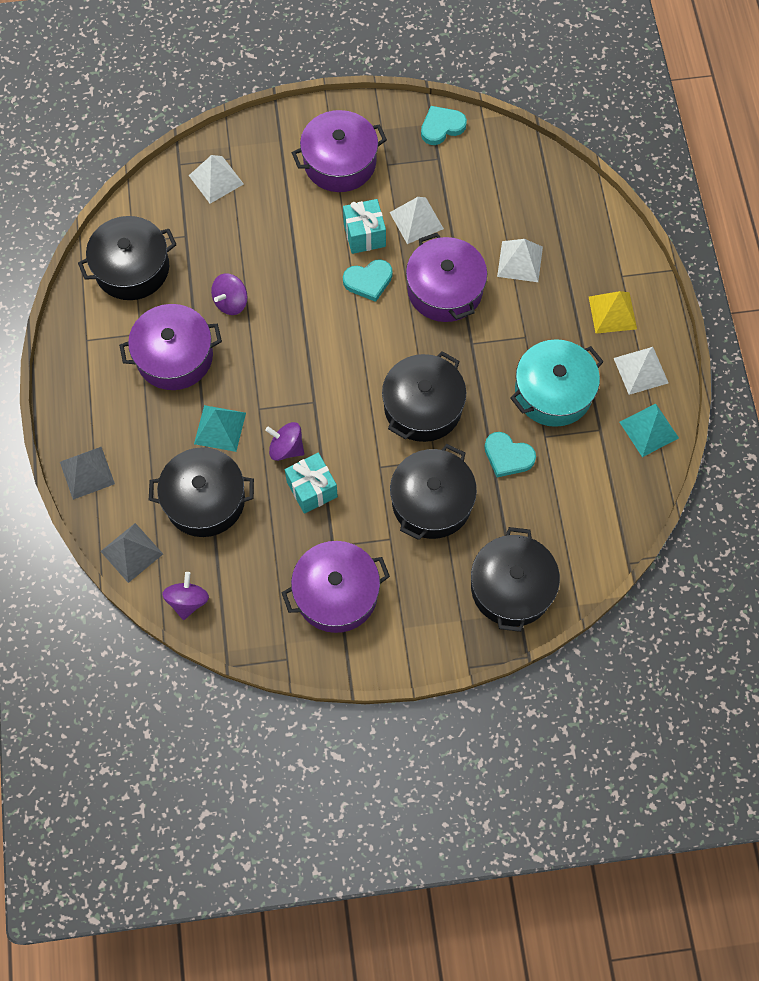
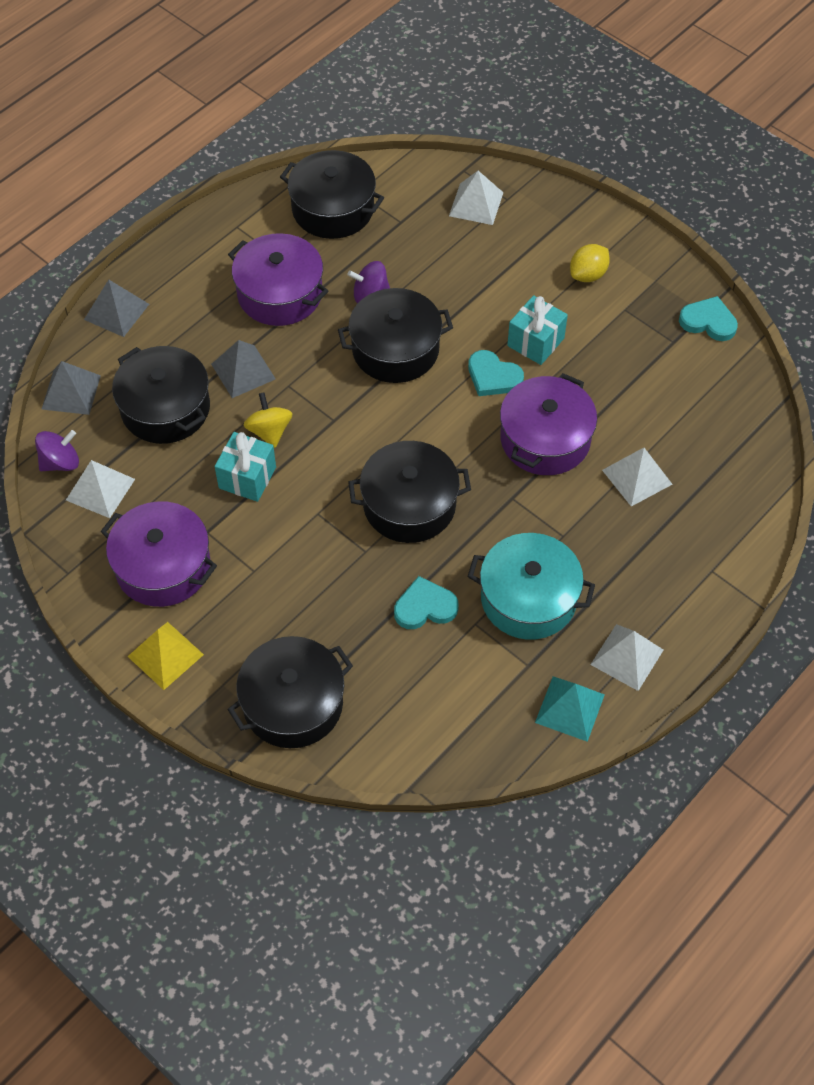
camera: 50 degrees right, 10 degrees down
(220, 428) = (243, 371): turquoise pyramid -> grey pyramid
(286, 448) = (269, 431): purple spinning top -> yellow spinning top
(340, 162) = (588, 275): purple pot -> yellow lemon
(416, 220) = (592, 369): white pyramid -> white pyramid (100, 489)
(432, 502) = (321, 578): black pot -> black pot (395, 349)
(508, 456) = (425, 607): turquoise heart -> turquoise heart turned 90 degrees clockwise
(612, 312) = (664, 590): yellow pyramid -> yellow pyramid (165, 655)

